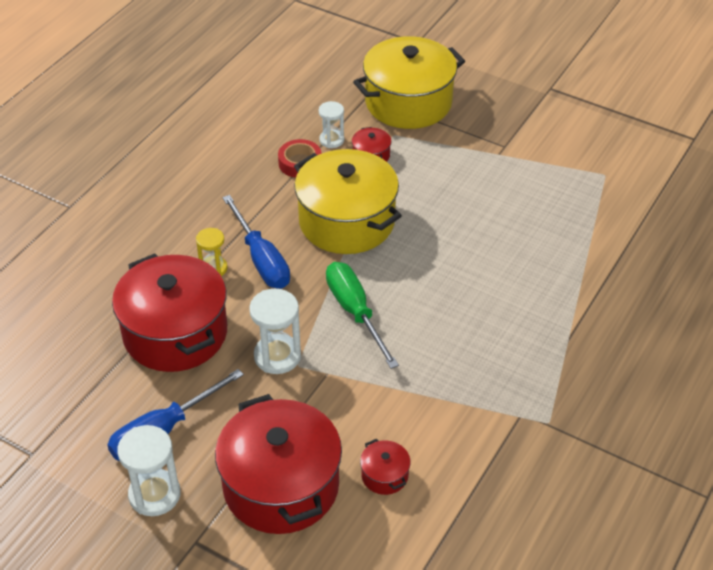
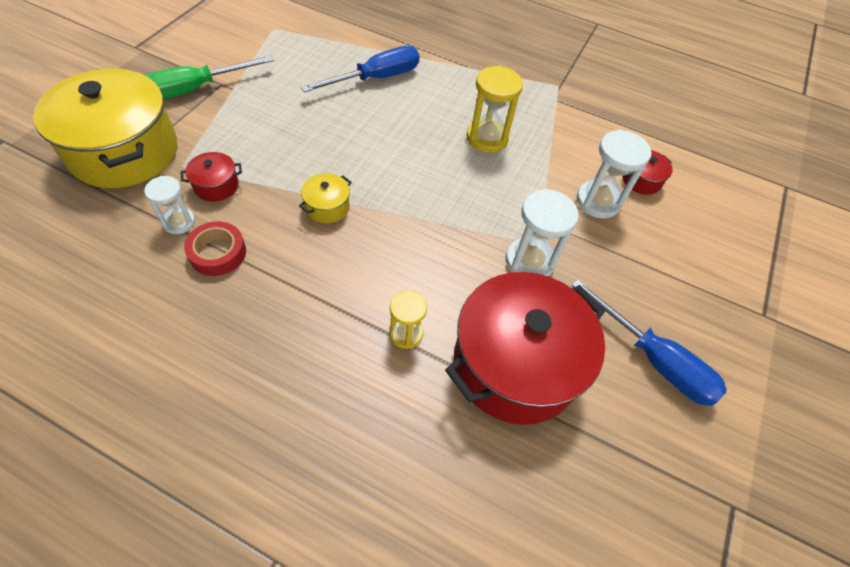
camera: 100 degrees left, 10 degrees up
(154, 494) = (731, 357): white hourglass -> white hourglass (598, 201)
(261, 259) = (388, 284): blue screwdriver -> blue screwdriver (376, 78)
(281, 486) = (679, 251): red pot -> none
(346, 221) = (327, 207): yellow pot -> yellow pot, size x0.41
(355, 312) = (460, 199): green screwdriver -> green screwdriver (195, 89)
(444, 341) = (487, 138): none -> yellow hourglass

